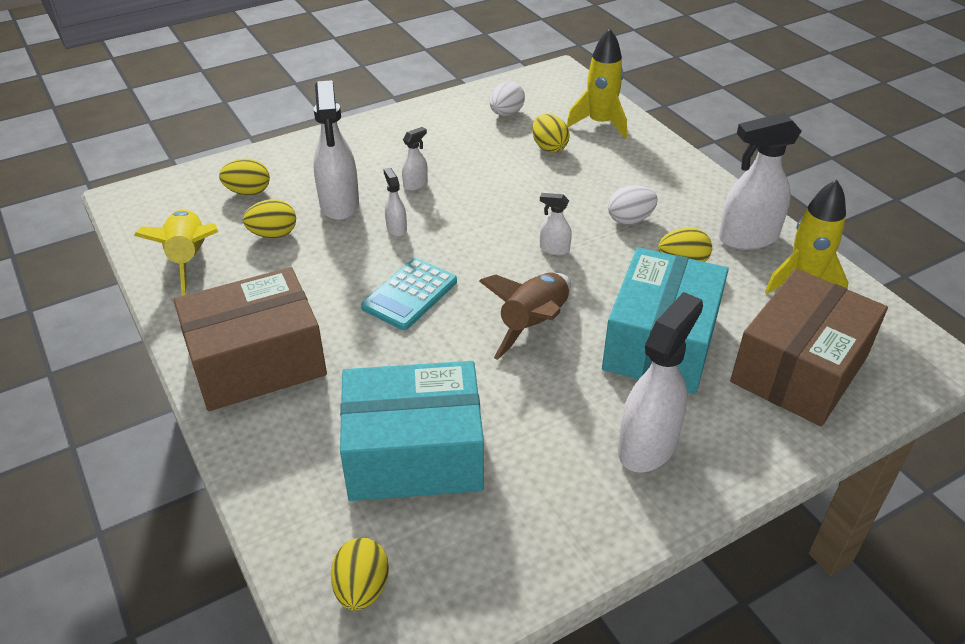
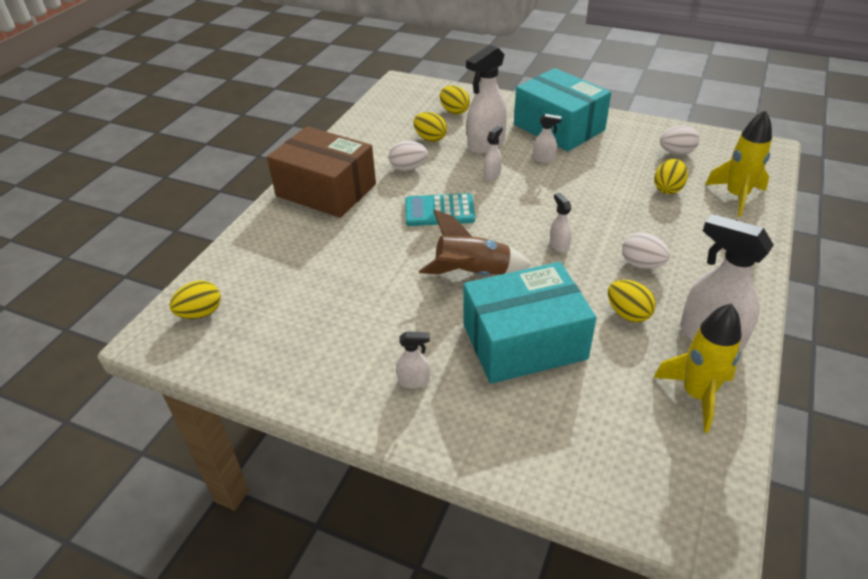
camera: 55 degrees right, 0 degrees up
(188, 259) = (378, 126): yellow rocket -> none
(305, 277) = (408, 168): none -> white egg
(414, 453) = (311, 281): turquoise box -> turquoise box (559, 127)
(647, 445) = (414, 381): white spray bottle -> white spray bottle, size x0.47
(799, 369) = (584, 435): brown box -> none

